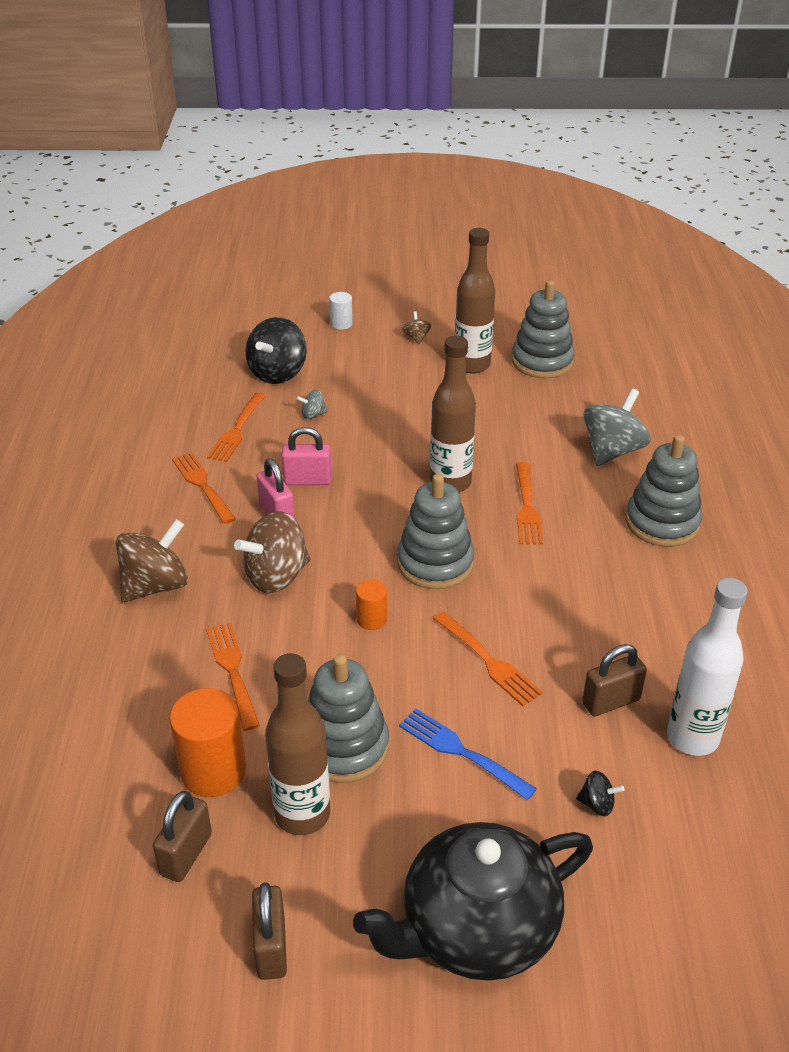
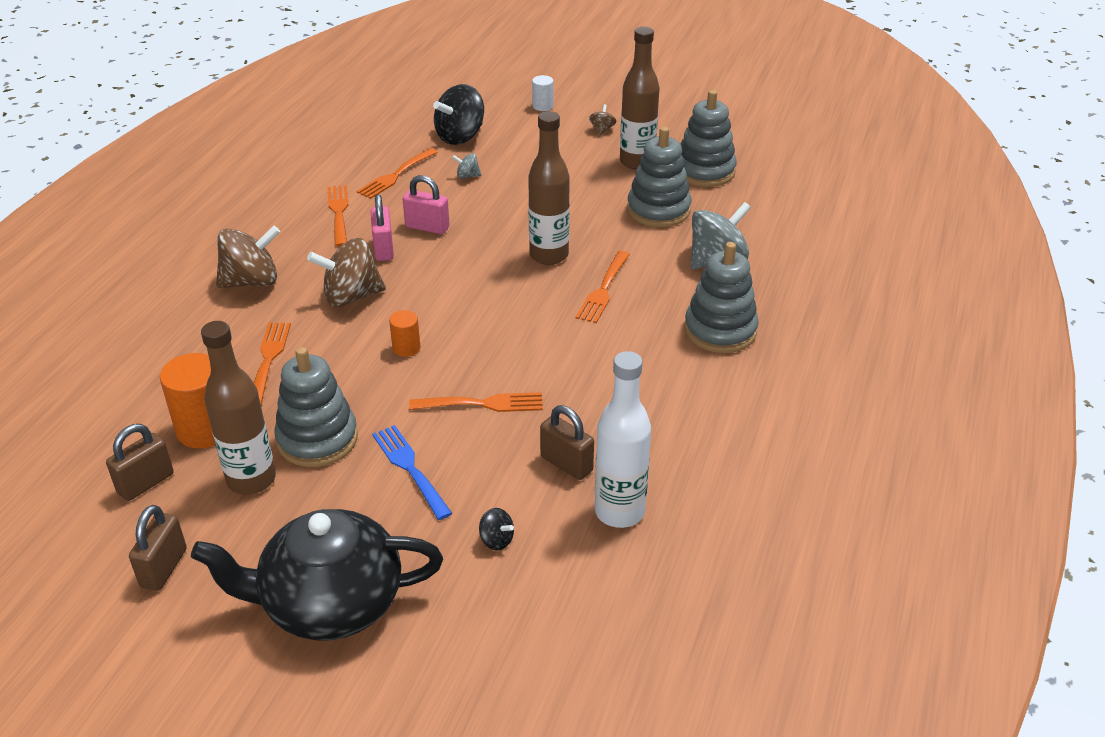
camera: 20 degrees right, 0 degrees up
(435, 563) = (490, 317): grey stacking toy -> grey stacking toy (658, 210)
(487, 660) = (481, 404): orange fork -> orange fork turned 75 degrees counterclockwise
(611, 701) = (566, 464): brown padlock -> brown padlock turned 45 degrees clockwise

